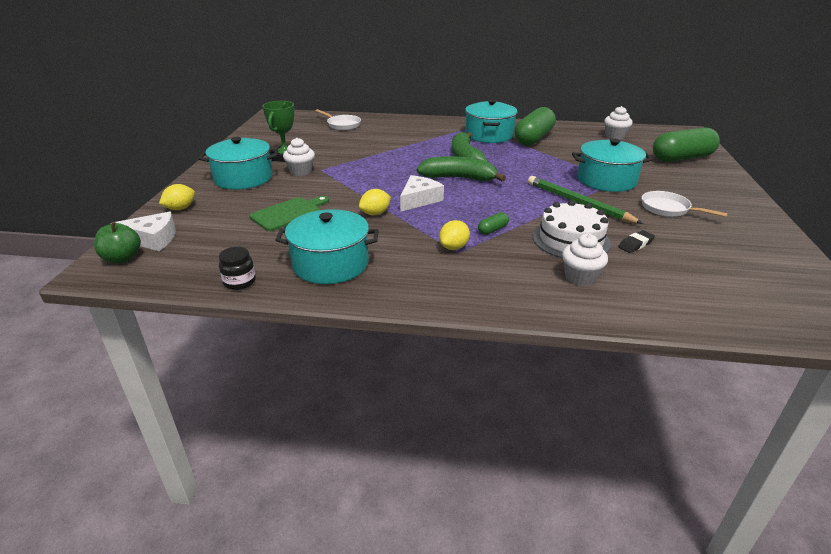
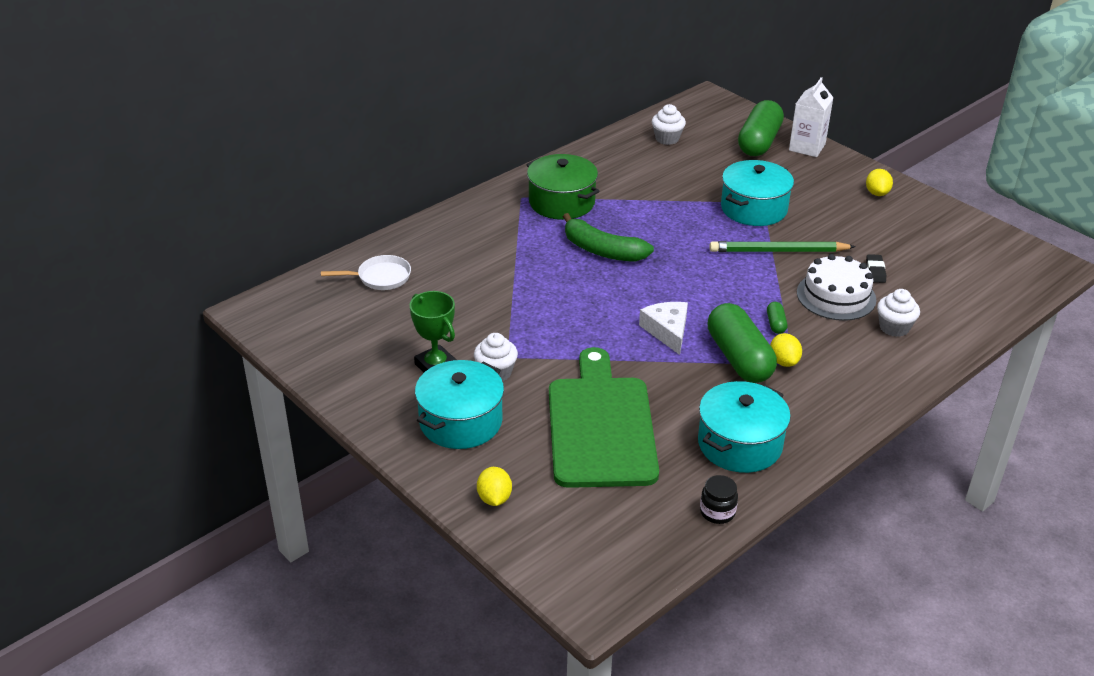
camera: 50 degrees left, 5 degrees up
(122, 258) = (582, 577): green apple -> none
(152, 239) = (556, 543): white cheese -> none
(289, 213) = (601, 426): green cutting board -> green cutting board, size x1.92
(375, 213) = (667, 372): yellow lemon -> yellow lemon (877, 193)
(459, 178) = (647, 282): green banana -> none
(489, 135) = (561, 202): turquoise pot -> green pot
(534, 138) = (608, 183): green capsule -> green capsule (739, 358)
(668, 209) = (839, 217): white pan -> none
(718, 172) = (807, 147): none -> white carton

